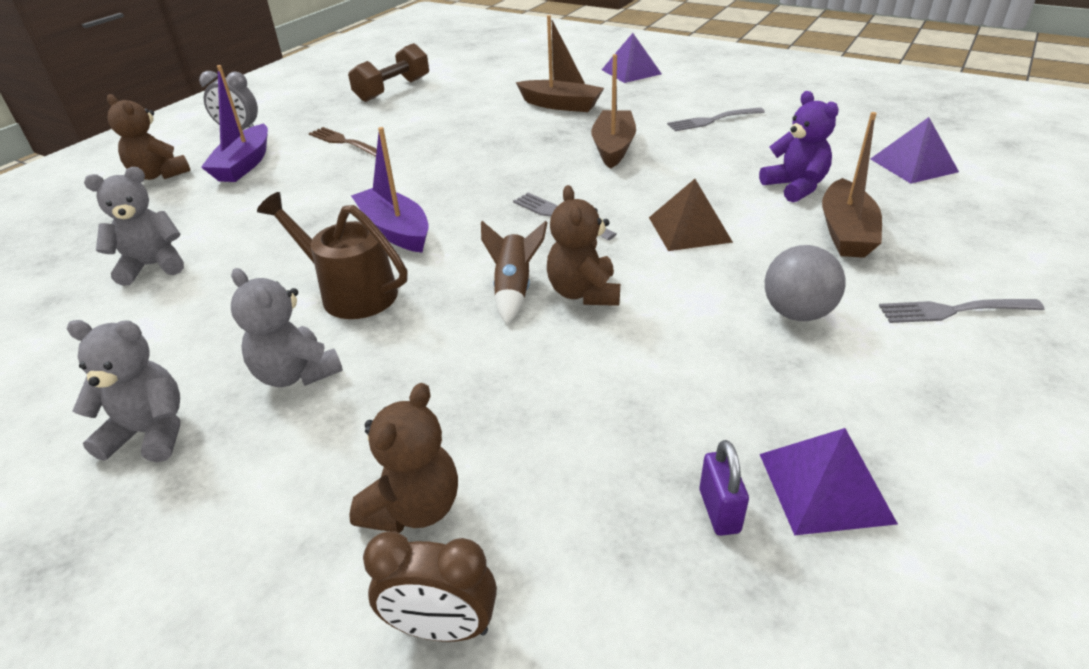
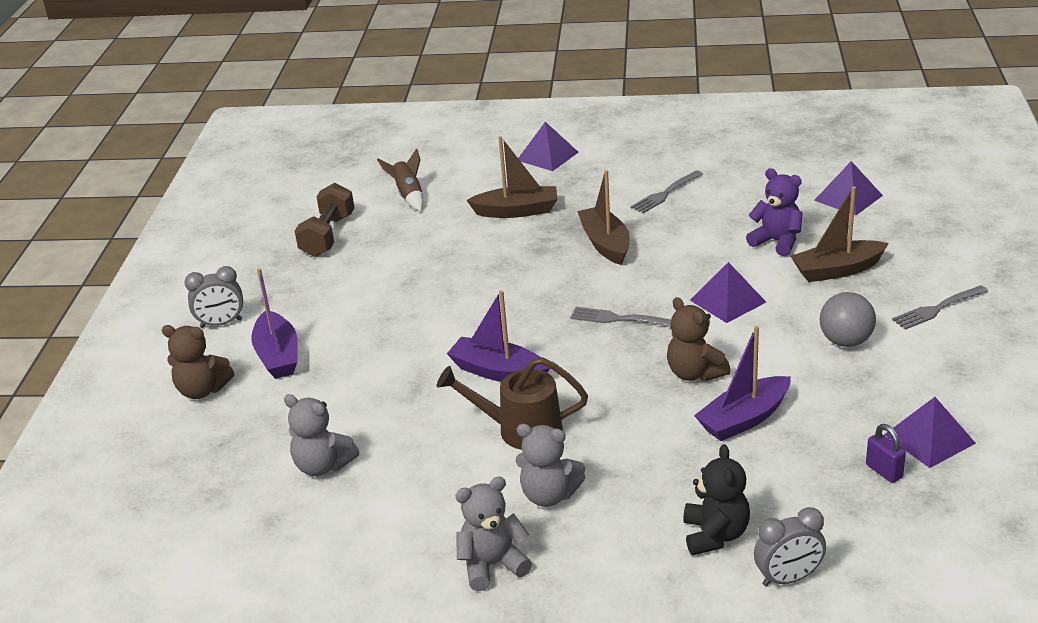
camera: 25 degrees left, 5 degrees down
(153, 266) = (323, 466): grey teddy bear -> grey teddy bear turned 105 degrees counterclockwise
(344, 142) = (349, 305): brown fork -> none
(414, 508) = (715, 535): brown teddy bear -> black teddy bear
(442, 628) = (788, 578): brown clock -> grey clock
(514, 289) = (642, 387): brown rocket -> brown rocket (408, 196)
(591, 365) = (744, 419): none -> purple boat
(689, 229) = (727, 301): brown pyramid -> purple pyramid
(846, 232) = (837, 270): brown boat -> brown boat turned 90 degrees clockwise

